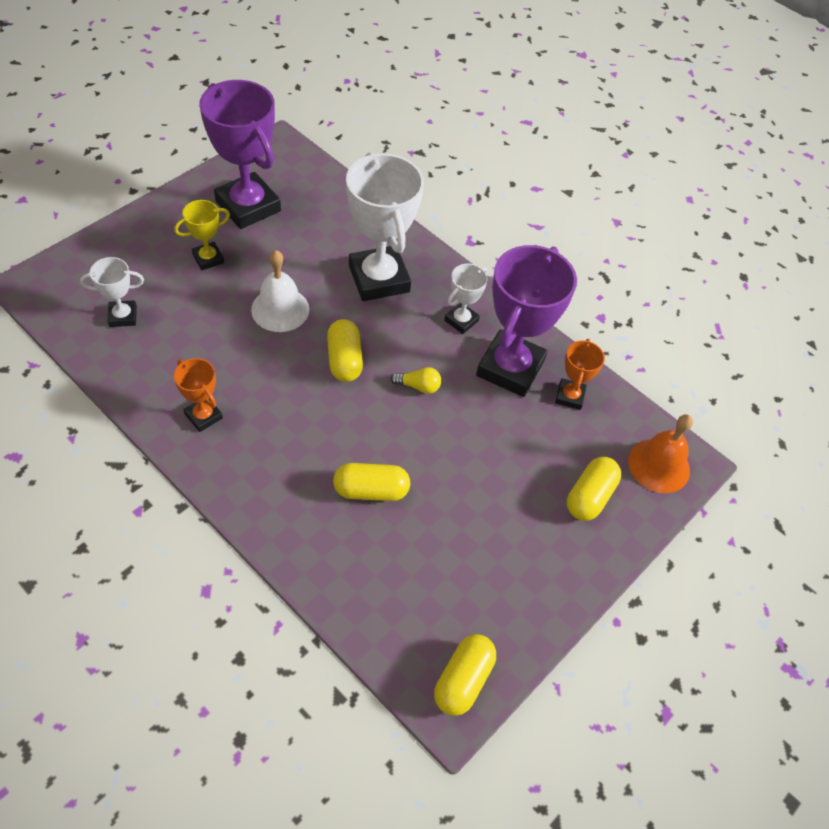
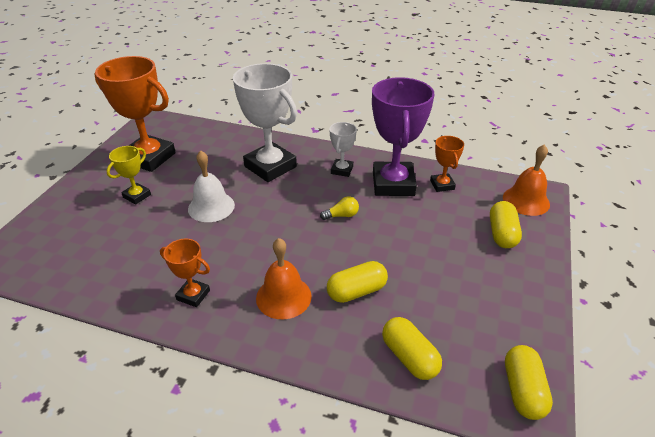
camera: 20 degrees left, 15 degrees down
(123, 316) = (86, 254): white trophy -> none
(248, 206) = (149, 158): purple trophy -> orange trophy
(291, 461) = (283, 297): none -> orange bell
(344, 360) = (279, 219): yellow capsule -> yellow capsule (409, 357)

